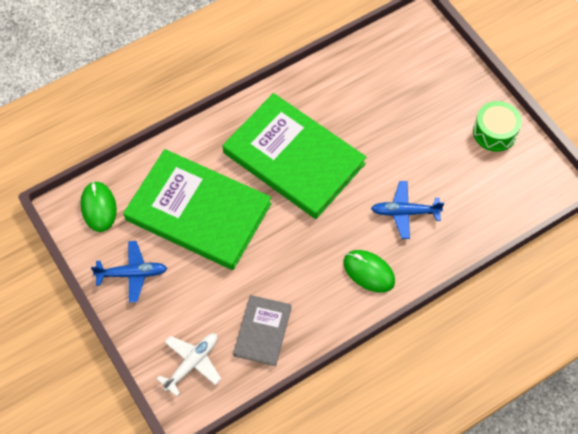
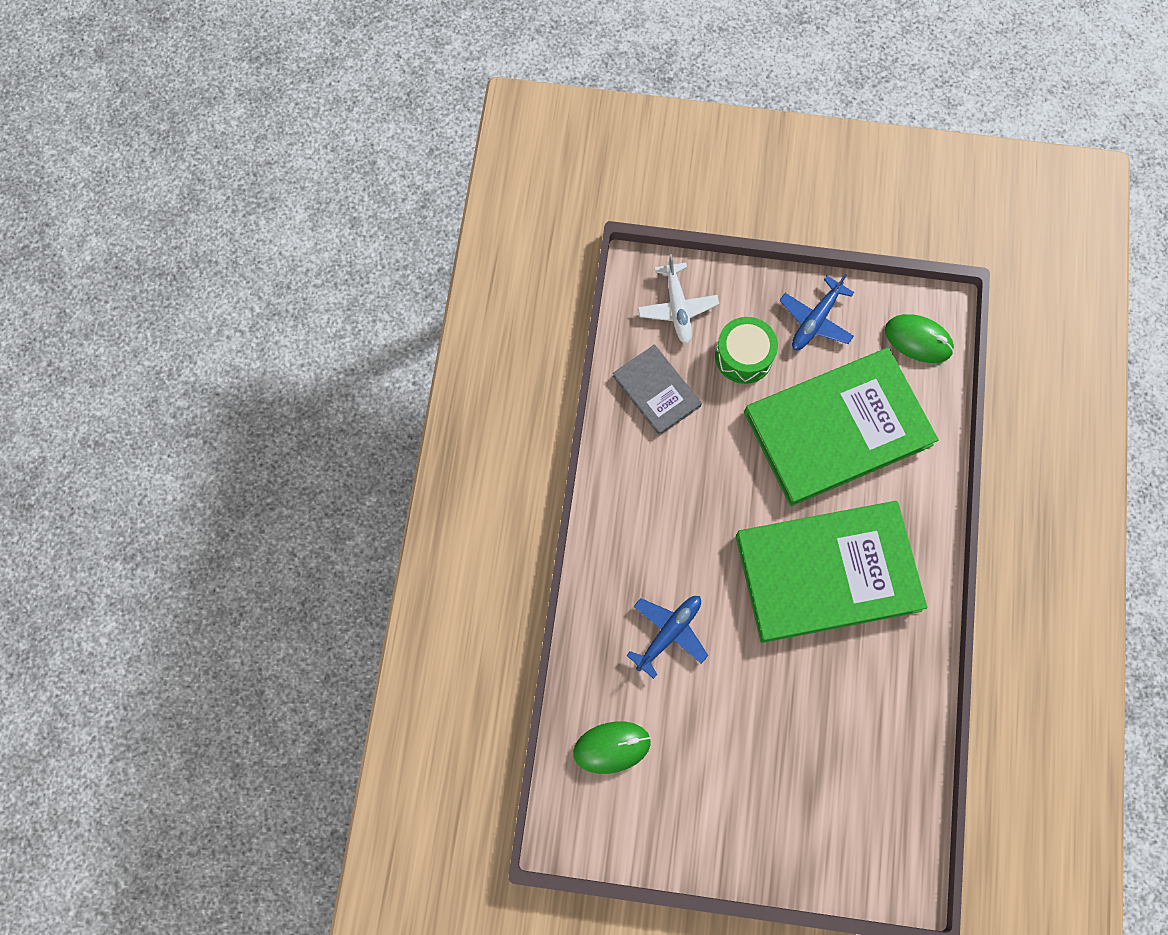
camera: 130 degrees right, 10 degrees up
(368, 272) = (633, 538): green mouse -> green mouse (612, 747)
(494, 132) = (684, 826): green drum -> green drum (743, 356)

